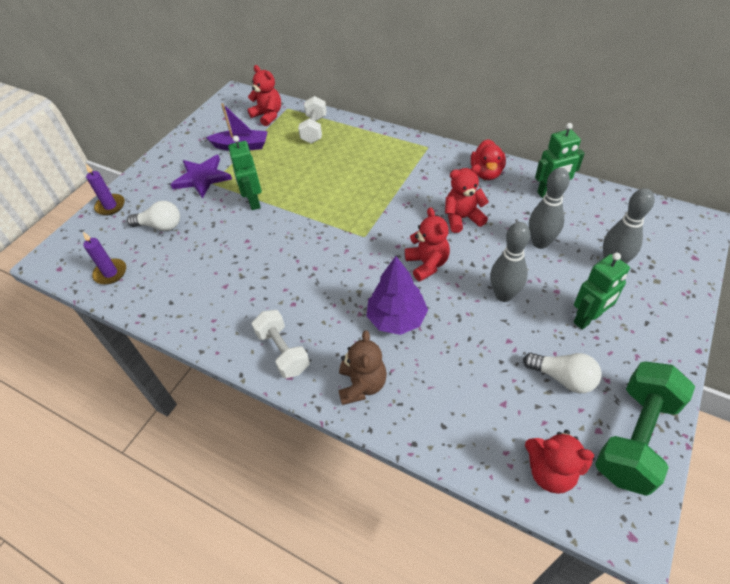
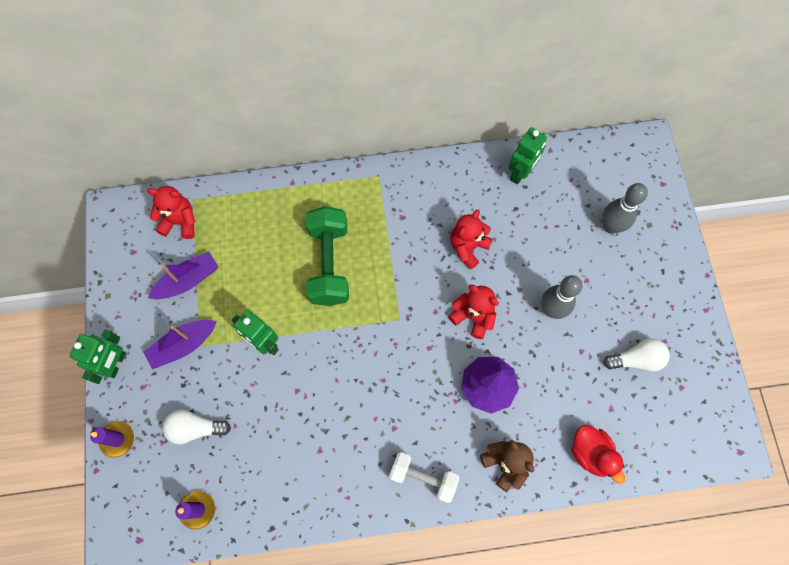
camera: 40 degrees left, 20 degrees up
(160, 226) = (195, 428): white light bulb -> white light bulb turned 150 degrees counterclockwise
(202, 178) = (183, 345): purple star -> purple boat
(314, 129) = (247, 214): white dumbbell -> none
(486, 173) = (453, 180): red duck -> red duck (591, 453)
(540, 243) = (545, 237): grey bowling pin -> none
(550, 471) = (671, 441): red teddy bear -> none
(588, 319) = (623, 293): green robot -> green robot (116, 364)
(635, 437) = (705, 377): green dumbbell -> green dumbbell (329, 264)

